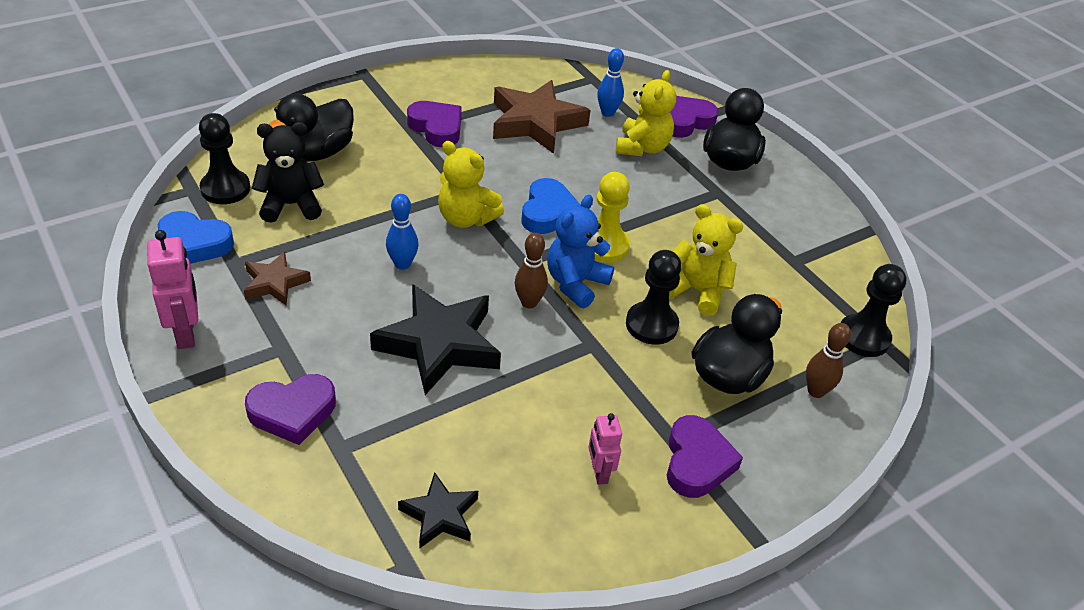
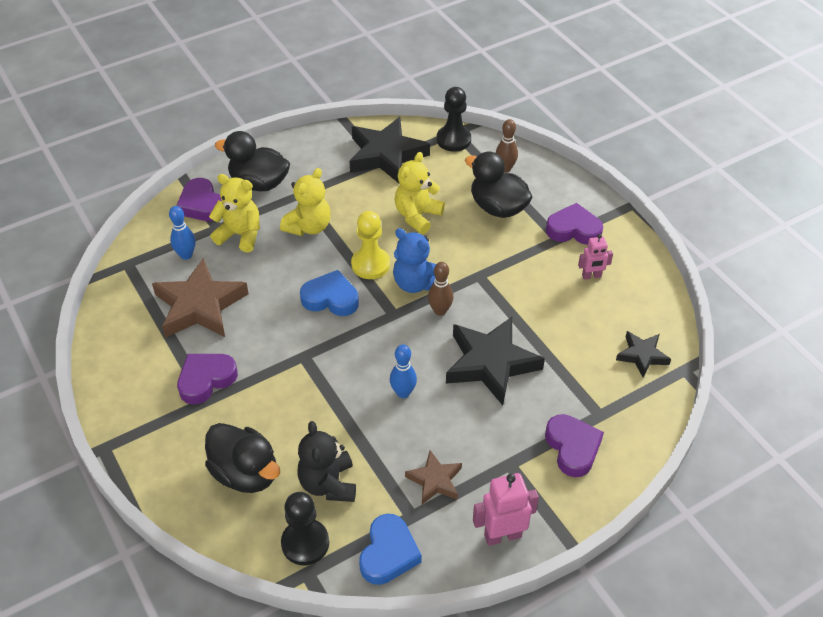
camera: 85 degrees left, 5 degrees up
(466, 218) = (341, 352): yellow teddy bear -> yellow teddy bear (308, 227)
(651, 325) = (455, 243): black pawn -> none
(809, 267) = (386, 155): none -> black star

